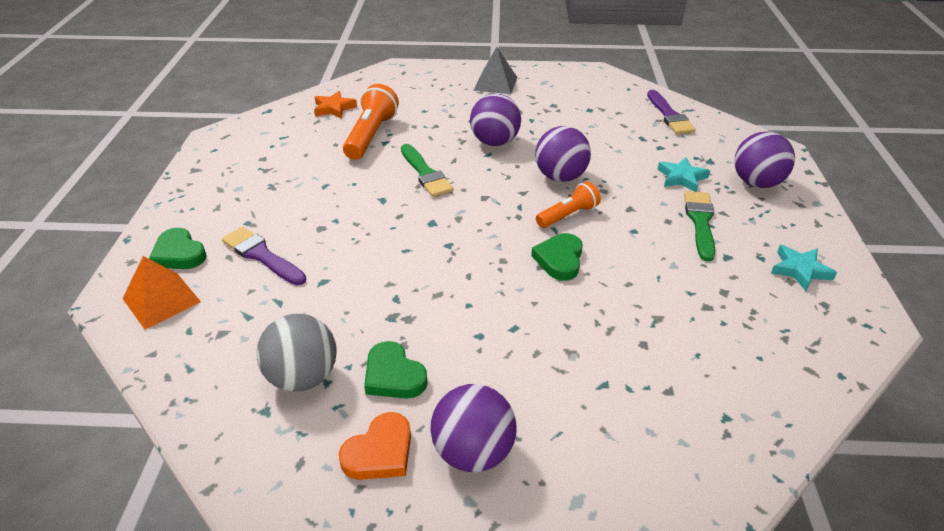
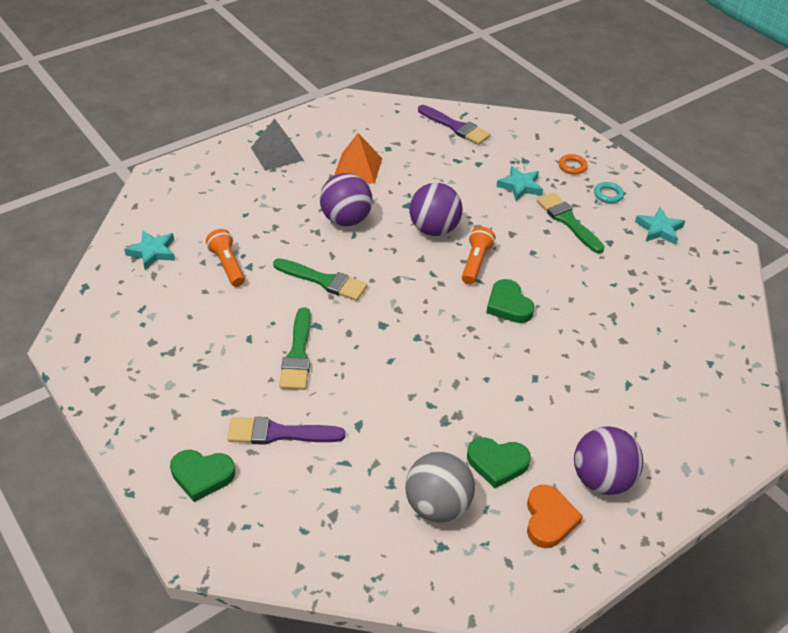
camera: 40 degrees left, 5 degrees up
(161, 300) = (245, 522): orange pyramid -> orange pyramid (358, 168)
(334, 108) = (152, 252): orange star -> turquoise star
(344, 211) = (298, 354): none -> green brush
(371, 135) = (227, 265): orange flashlight -> orange flashlight, size x0.64
(756, 183) = (572, 166): purple ball -> orange ring
(771, 219) = (608, 195): none -> turquoise ring

